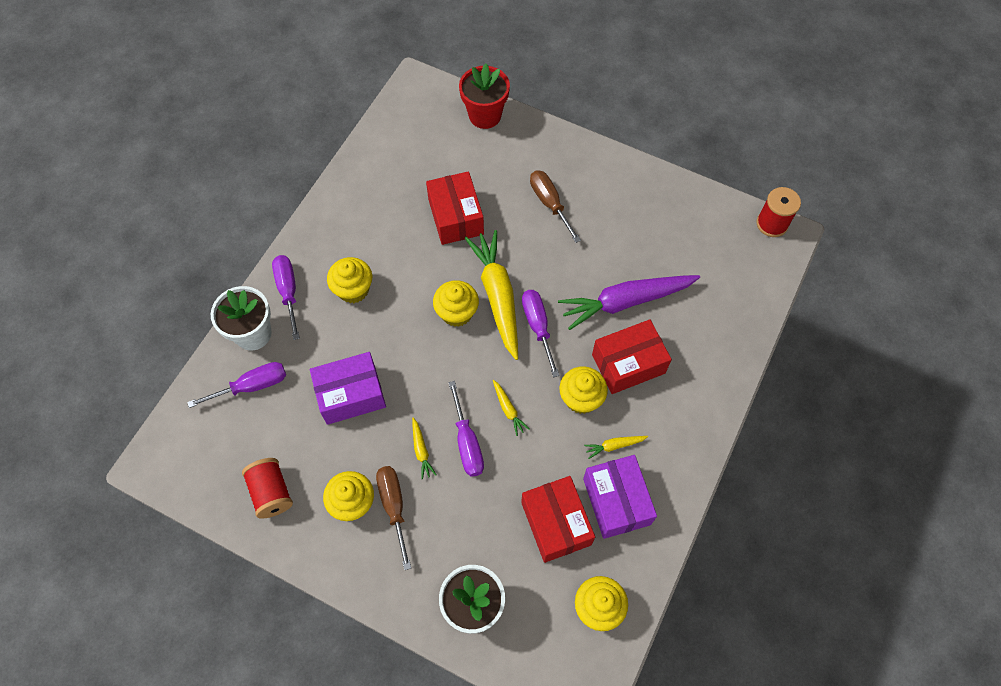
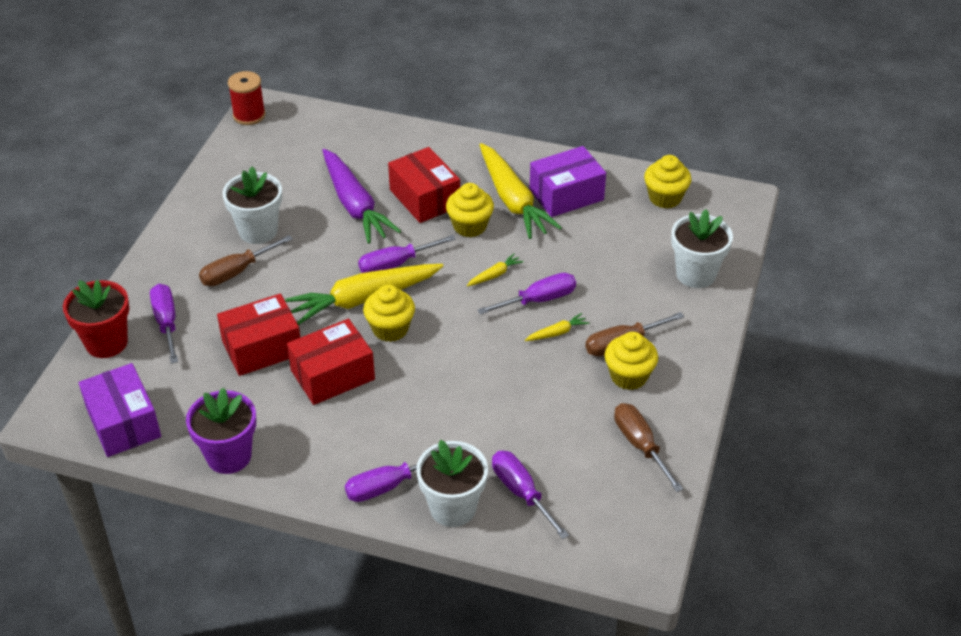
camera: 100 degrees left, 20 degrees down
(271, 492) = (640, 445): red spool -> brown screwdriver
(348, 189) = (229, 456): none -> purple flower pot
(351, 394) = (509, 400): purple box -> purple box (123, 423)
(353, 289) = (375, 423): yellow cupcake -> none
(498, 154) = (166, 323): none -> purple screwdriver
(556, 523) = (600, 230): red box -> red box (332, 375)
(600, 222) = (258, 231): none -> white flower pot
(614, 446) = (513, 200): yellow carrot -> yellow carrot, size x2.40

